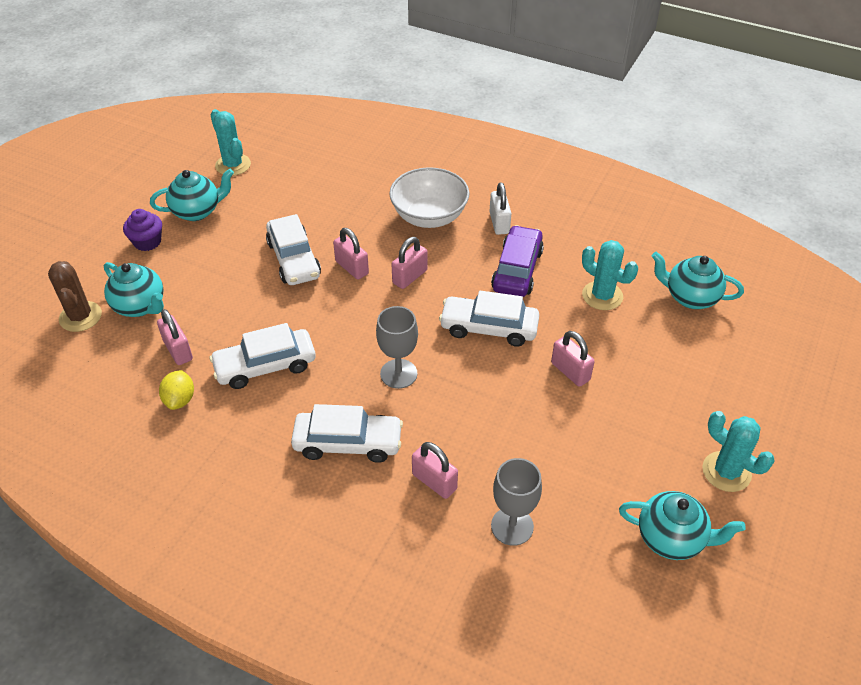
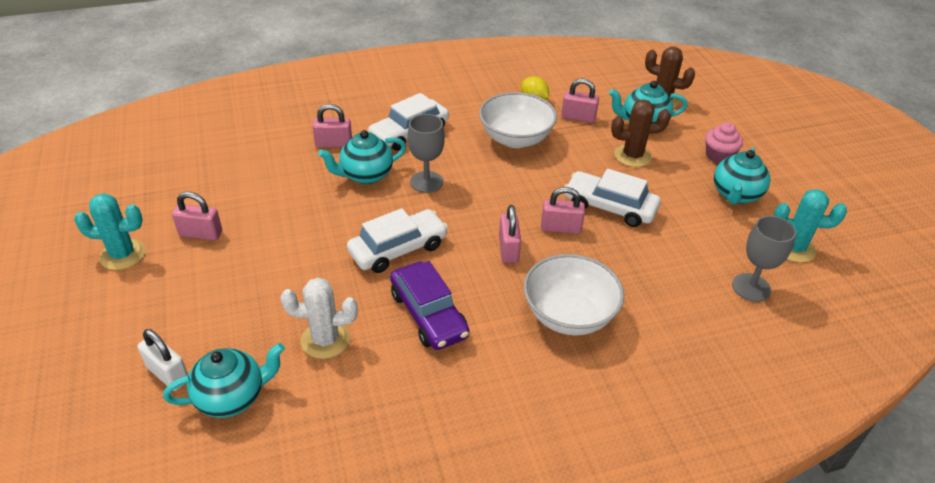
camera: 135 degrees right, 5 degrees down
(147, 242) = (719, 156): purple cupcake -> pink cupcake
(205, 284) = (632, 156): none -> brown cactus
(265, 366) = (515, 139): white car -> white bowl
(499, 223) = (499, 354): white padlock -> white padlock (168, 374)
(512, 526) = (263, 149): grey goblet -> grey goblet (751, 287)
(570, 371) = (300, 255): pink padlock -> pink padlock (201, 234)
(602, 296) = (325, 340): turquoise cactus -> white cactus
(671, 538) = (149, 195): turquoise teapot -> turquoise teapot (366, 175)

